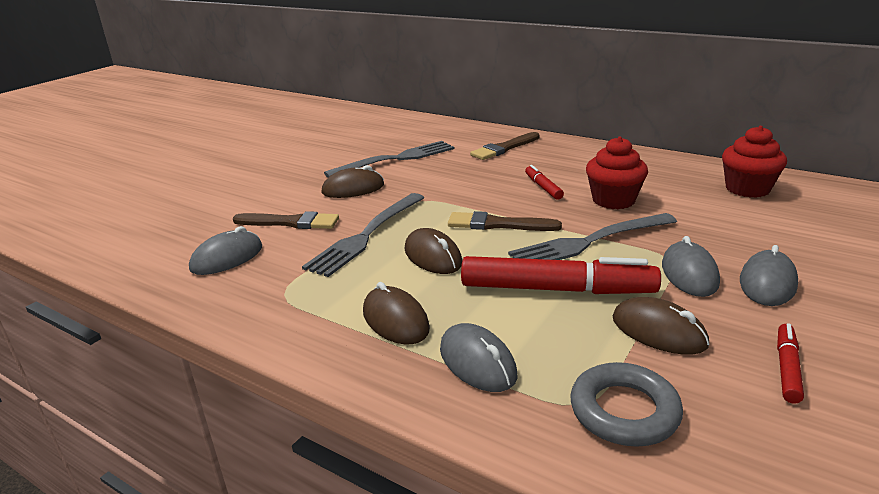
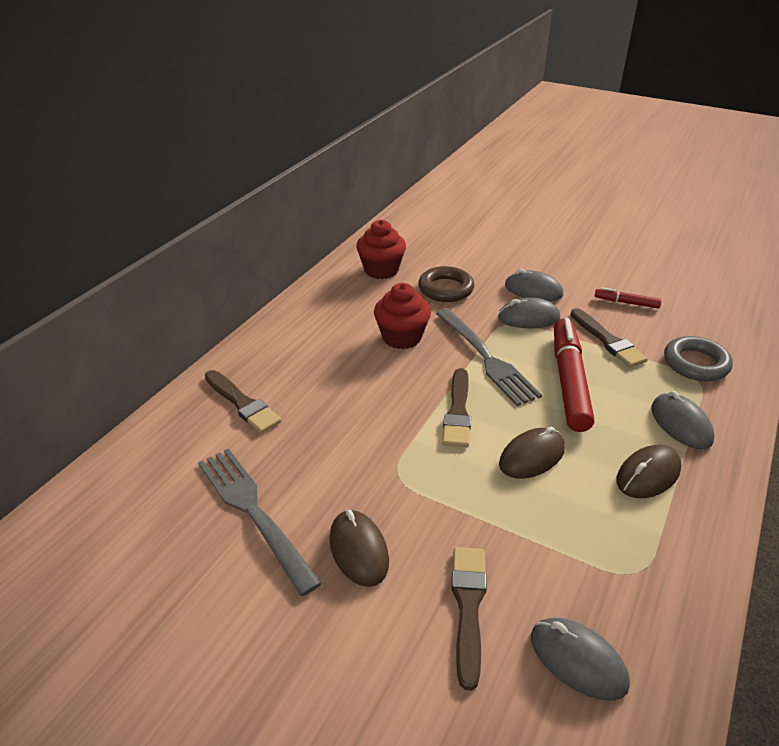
camera: 95 degrees left, 10 degrees up
(366, 236) = (495, 516): grey fork -> none
(477, 362) = (680, 424): grey mouse -> grey mouse turned 75 degrees counterclockwise
(543, 187) = (368, 378): red marker -> none
(658, 331) = (608, 341): brown mouse -> brown brush
(729, 223) = (445, 289): none -> brown ring

